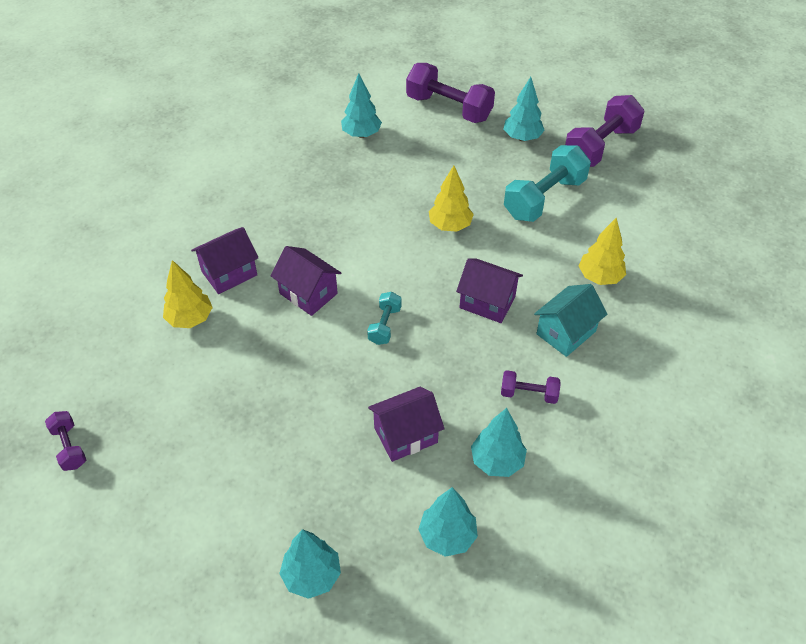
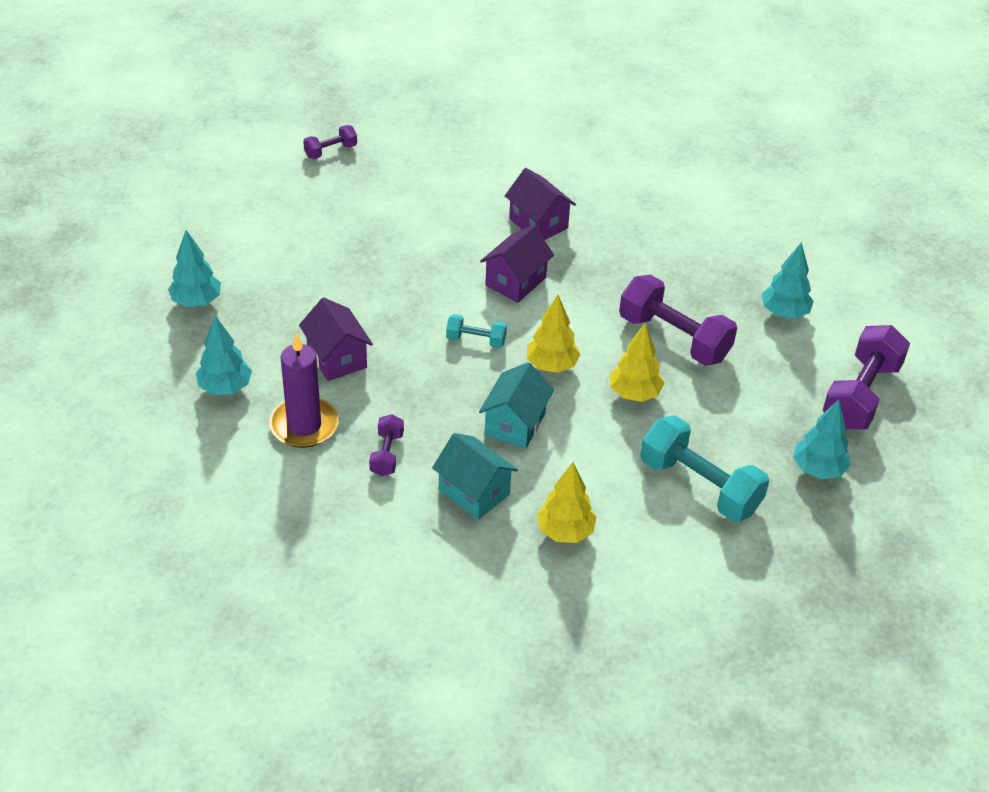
camera: 85 degrees right, 5 degrees down
(190, 319) = (475, 203): yellow tree -> yellow tree (551, 365)
(487, 302) = (515, 424): purple house -> turquoise house
(497, 461) = (304, 425): turquoise tree -> purple candle
(600, 146) = (821, 556): purple dumbbell -> purple dumbbell (674, 338)

